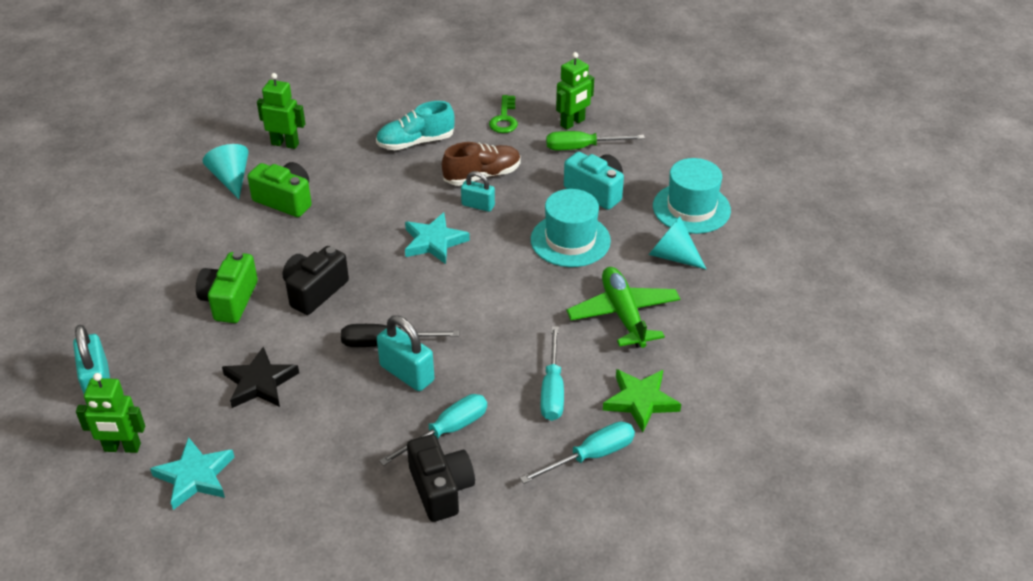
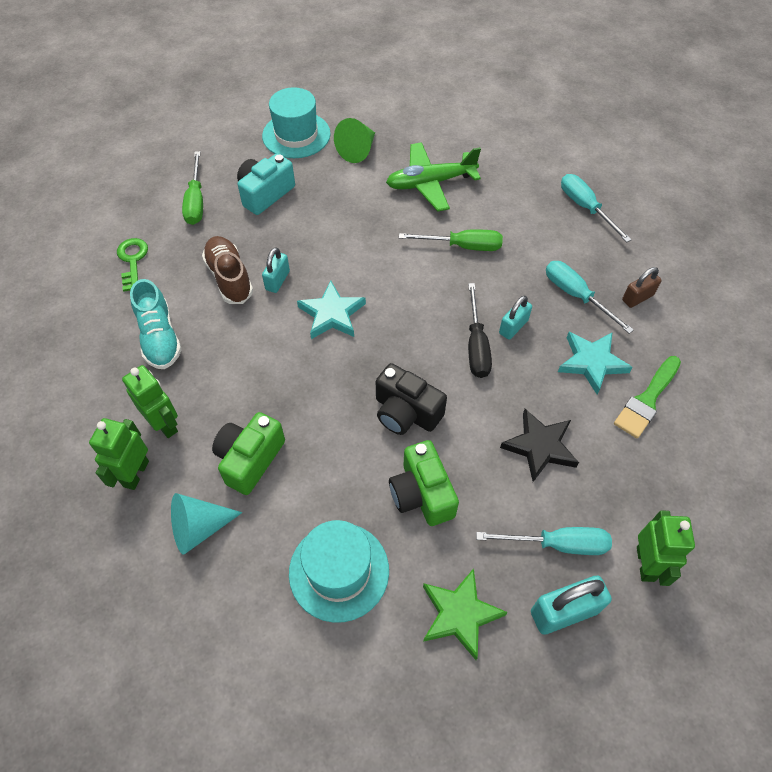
camera: 90 degrees left, 15 degrees up
(195, 476) = (666, 486): turquoise star -> turquoise star (591, 362)
(230, 300) = (422, 494): green camera -> green camera turned 60 degrees clockwise
(298, 476) = (647, 400): none -> green brush
(407, 373) = (513, 327): turquoise padlock -> turquoise padlock, size x0.64
(441, 489) = (637, 298): black camera -> brown padlock
(504, 118) = (132, 261): green key -> green key turned 105 degrees counterclockwise
(523, 338) = (462, 246): none -> green screwdriver
(552, 390) = (520, 228): turquoise screwdriver -> turquoise screwdriver (557, 544)
(570, 240) = (334, 213): turquoise hat -> turquoise hat (339, 571)
(573, 123) = (153, 207): green robot -> green robot (165, 424)
(640, 401) = (525, 178): green star -> green star (460, 614)
(672, 256) = (358, 150): turquoise cone -> green cone

